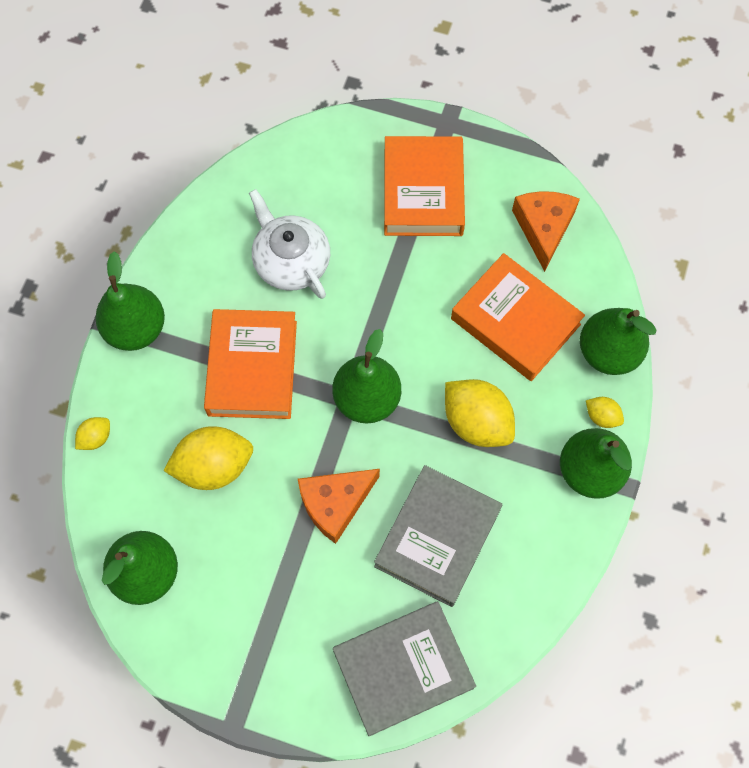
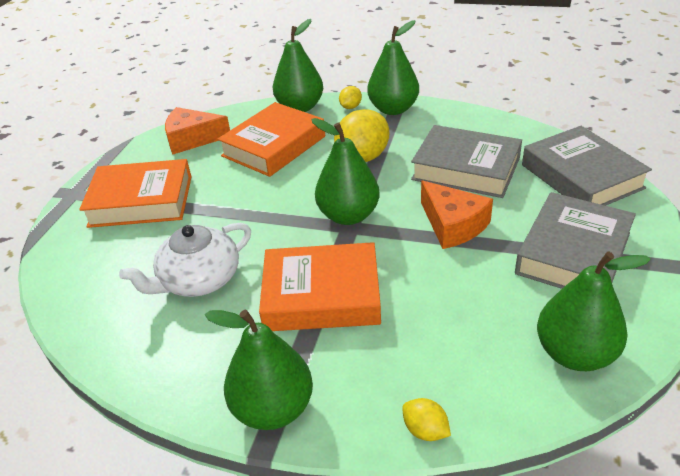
camera: 90 degrees left, 30 degrees down
(214, 466) = (437, 312): yellow lemon -> none
(272, 614) = (573, 253): none -> grey book

